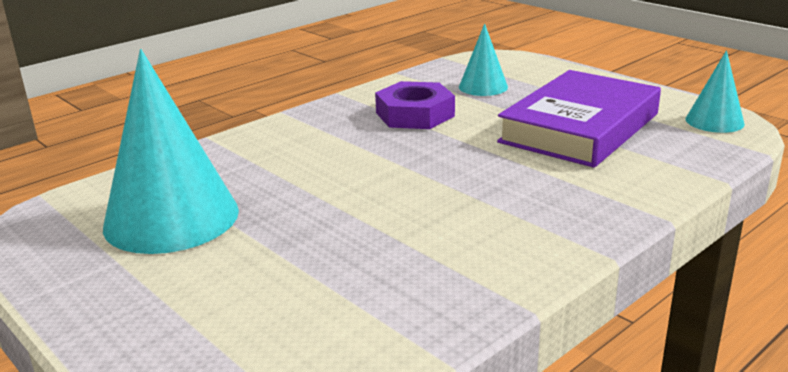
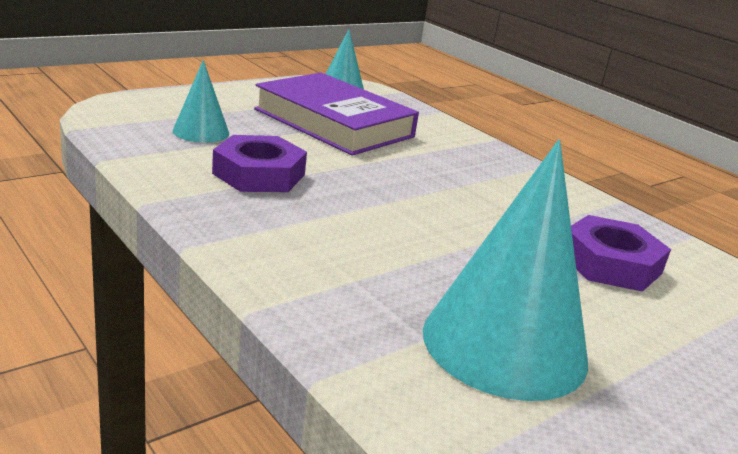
camera: 90 degrees left, 0 degrees up
(330, 281) = (610, 263): none -> purple nut

